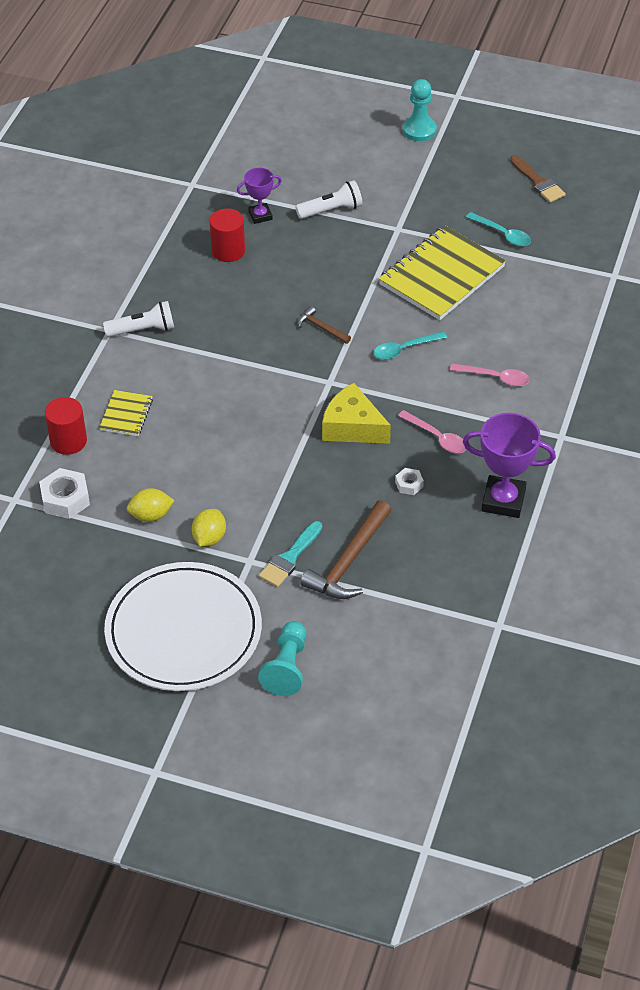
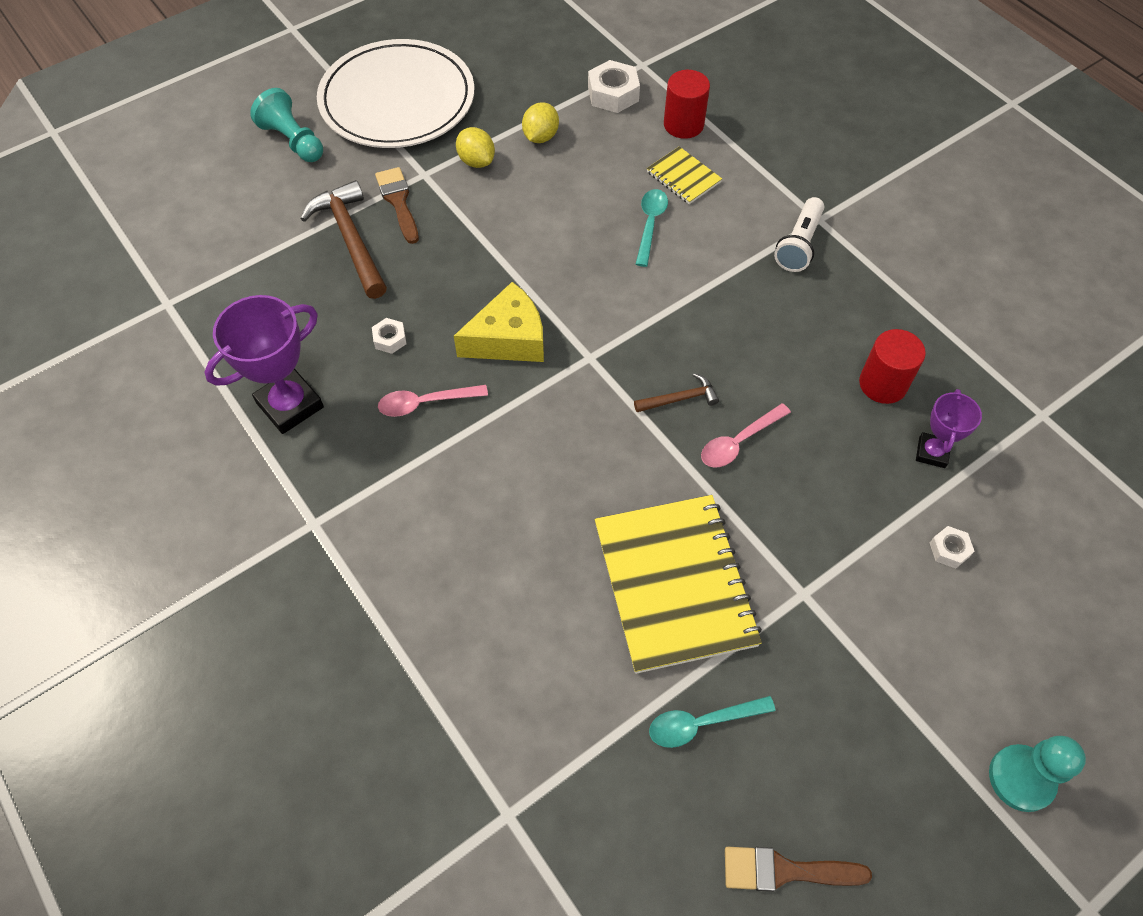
camera: 125 degrees right, 10 degrees up
(290, 558) = (398, 201): turquoise brush -> brown brush
(318, 189) = (949, 550): none -> white nut
(331, 210) = (894, 538): white flashlight -> none
(404, 349) = (580, 457): turquoise spoon -> turquoise spoon (650, 224)
(495, 378) = (456, 520): pink spoon -> pink spoon (738, 442)

